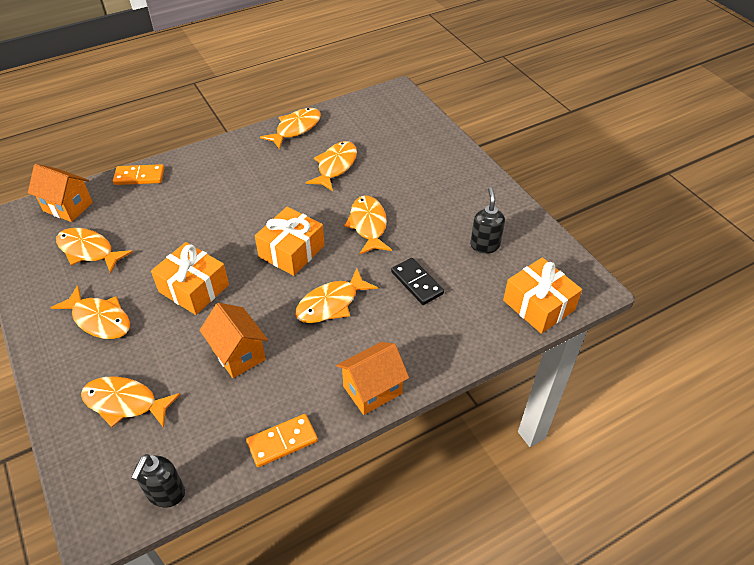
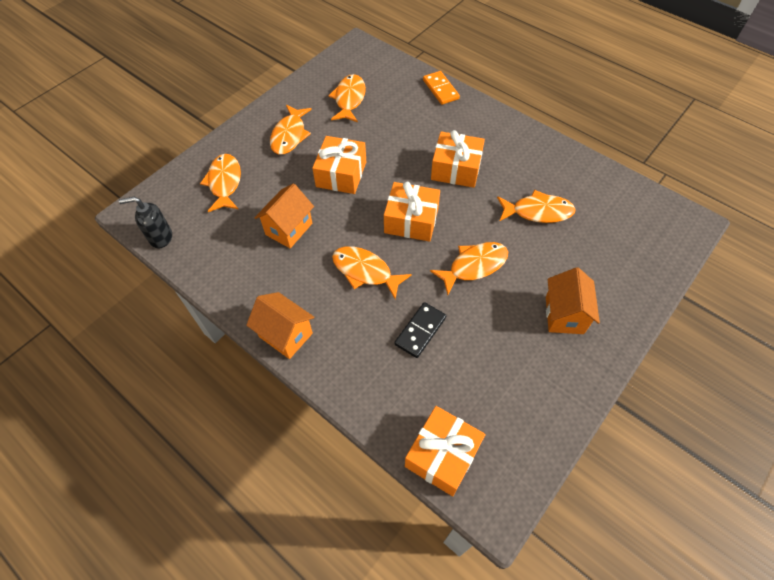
camera: 70 degrees right, 10 degrees up
(68, 207) = (386, 67): orange house -> orange house (564, 315)
(251, 200) = (456, 169): none -> orange gift
(282, 441) = (219, 289): orange domino -> none
(296, 128) = (570, 162): orange fish -> none
(484, 245) = (502, 378): black soap dispenser -> none

